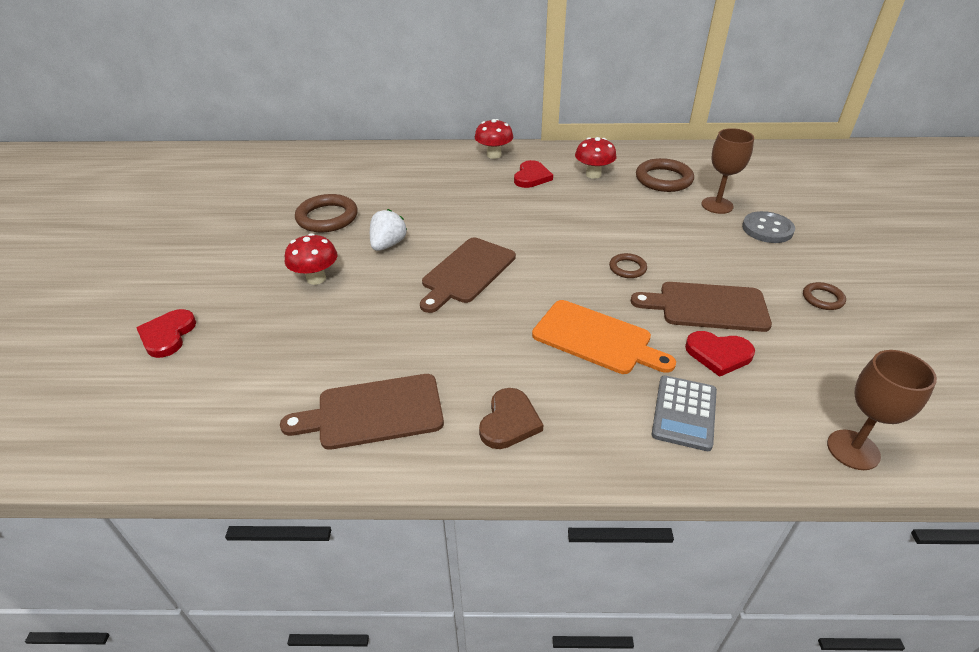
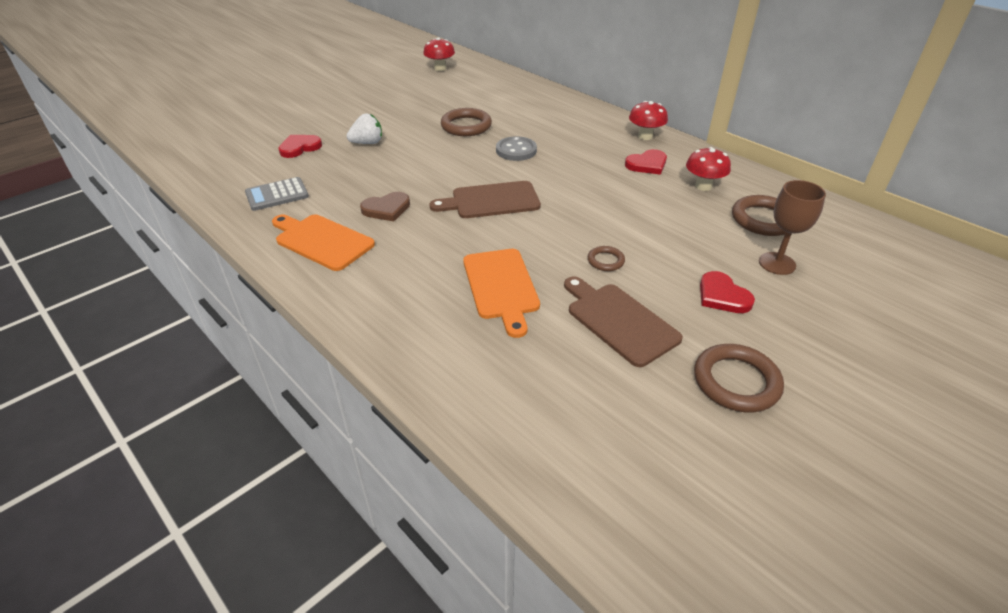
camera: 45 degrees right, 0 degrees up
(316, 278) = (405, 157): red mushroom -> red mushroom (440, 68)
(373, 412) = (321, 241): brown cutting board -> orange cutting board
(388, 245) = (473, 159): white strawberry -> white strawberry (367, 143)
(509, 421) = (373, 292): brown heart -> brown heart (386, 209)
(684, 413) = (476, 364): grey calculator -> grey calculator (277, 195)
(718, 354) = (566, 352): red heart -> red heart (722, 296)
(767, 229) = (791, 306): grey button -> grey button (516, 150)
(822, 298) = (736, 382): brown ring -> brown ring, size x1.86
(853, 450) = (548, 475): brown goblet -> none

